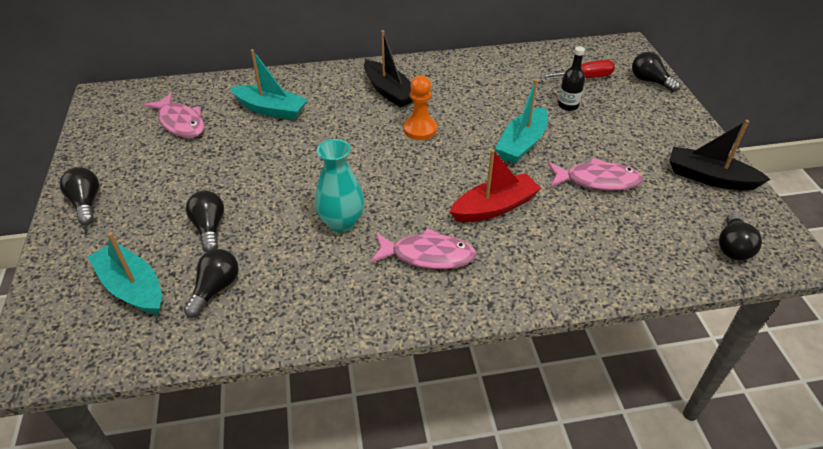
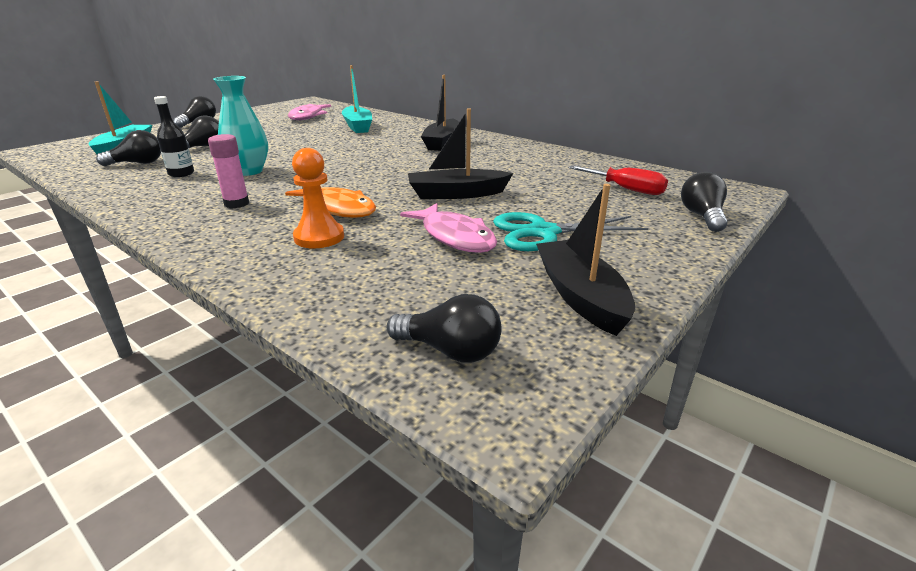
camera: 50 degrees right, 15 degrees down
(420, 129) = (409, 161): orange pawn -> orange pawn (319, 237)
(428, 255) = (236, 203): pink fish -> pink glue stick
(494, 207) = (338, 208): red boat -> orange fish
(522, 144) = (456, 194): turquoise boat -> black boat
(568, 105) = (560, 195): black bottle -> black bottle (181, 173)
(621, 145) = (543, 232): none -> turquoise scissors
(732, 246) = (450, 351): black light bulb -> black light bulb turned 135 degrees counterclockwise

